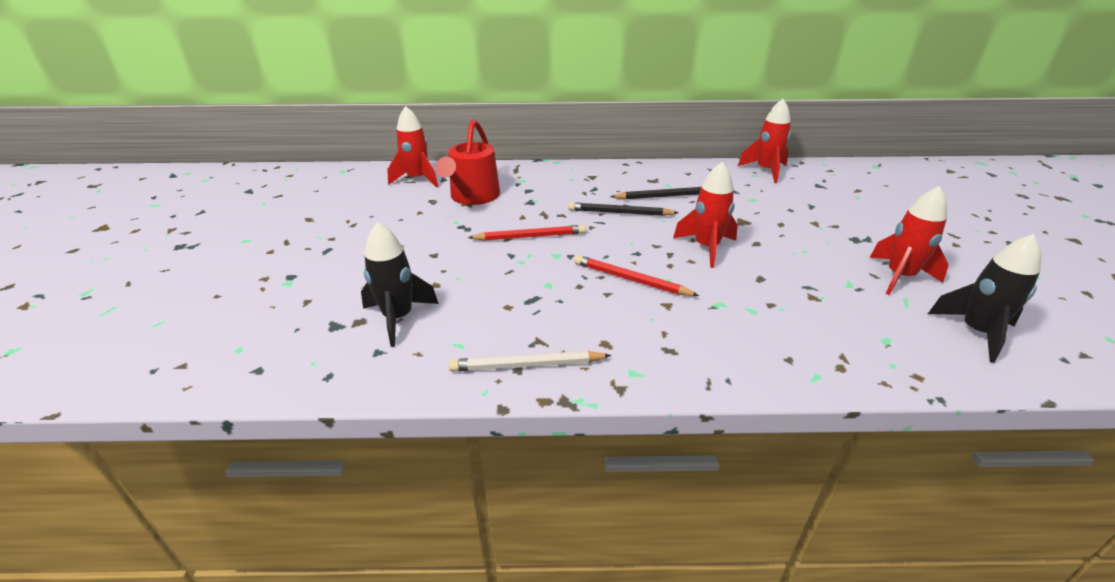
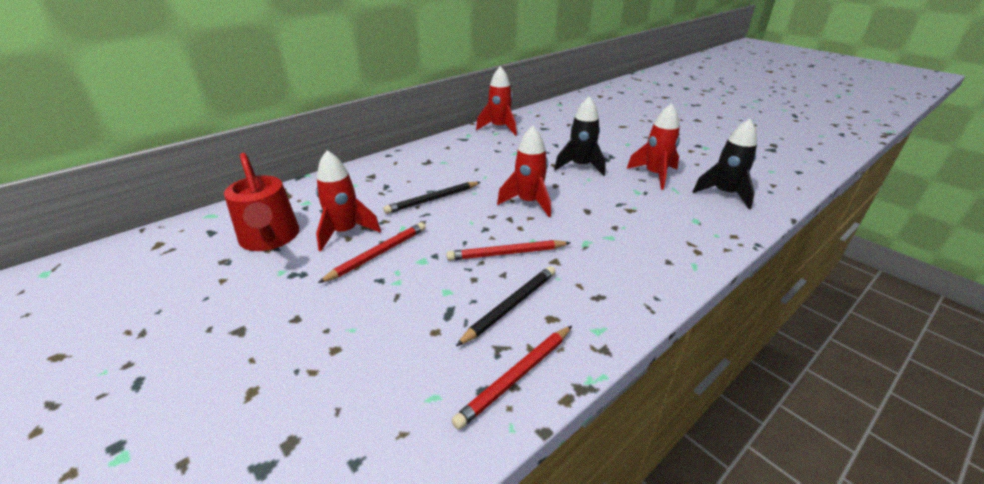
camera: 40 degrees left, 0 degrees up
(398, 318) = (335, 409): black rocket -> black rocket (580, 166)
(417, 179) = (176, 244): red rocket -> red rocket (345, 232)
(526, 365) = (516, 377): white pencil -> red pencil
(663, 196) = (451, 173): black pencil -> black pencil (510, 306)

